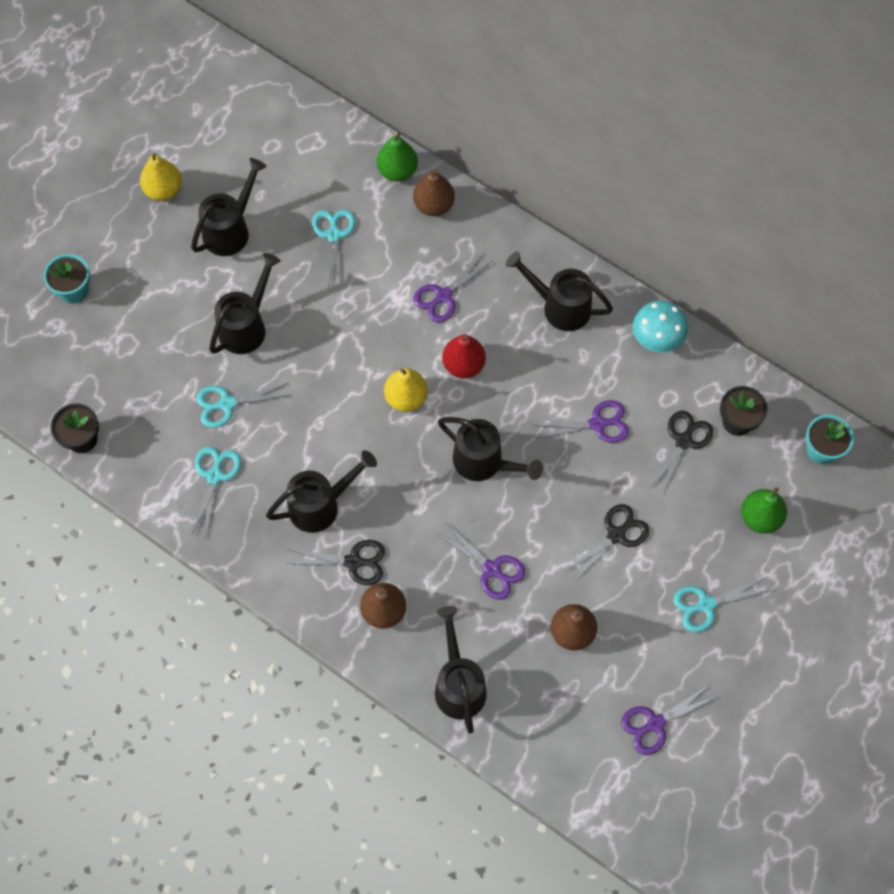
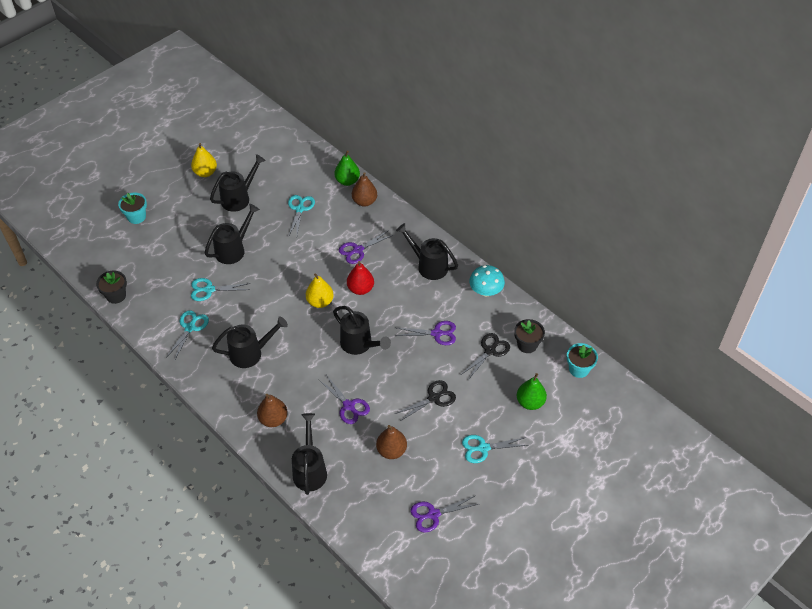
camera: 10 degrees right, 15 degrees down
(353, 562) = (262, 388): black scissors -> none

